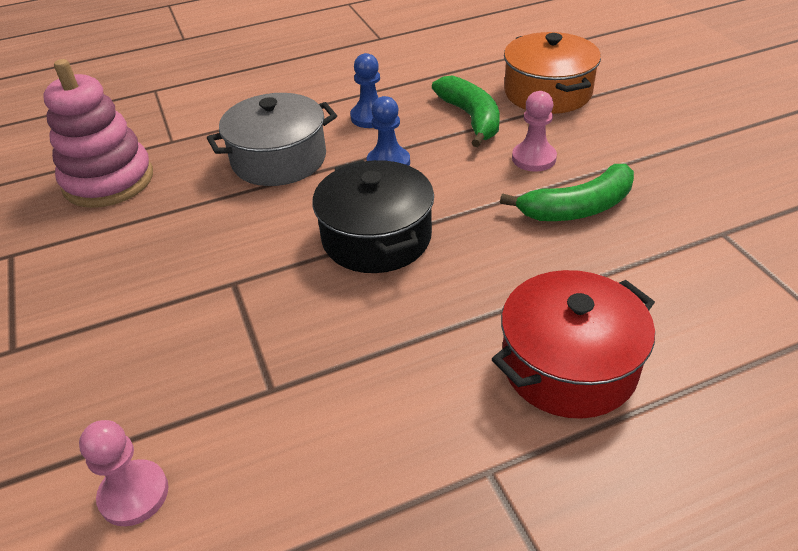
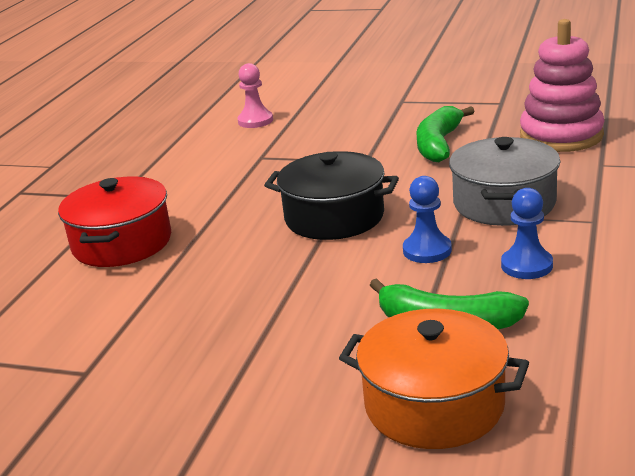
camera: 130 degrees right, 15 degrees down
(534, 158) = (324, 328): pink pawn -> none
(578, 208) = (227, 317): green banana -> green banana (439, 144)

